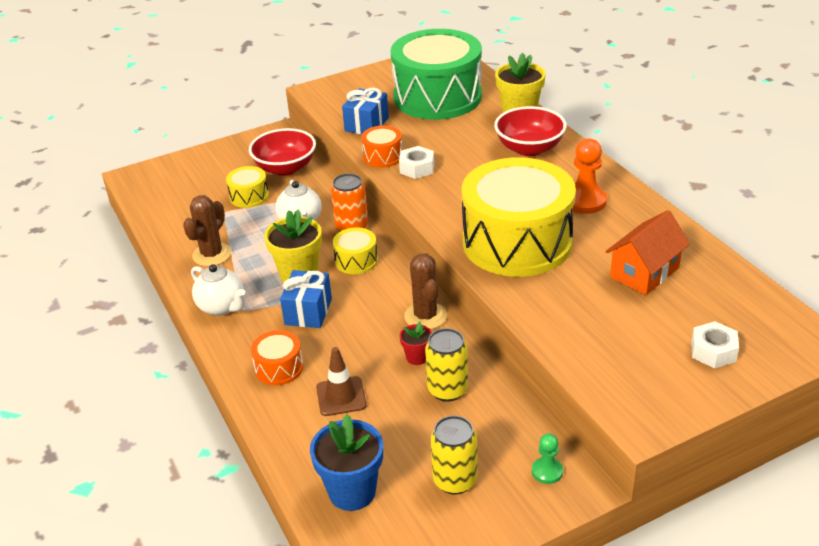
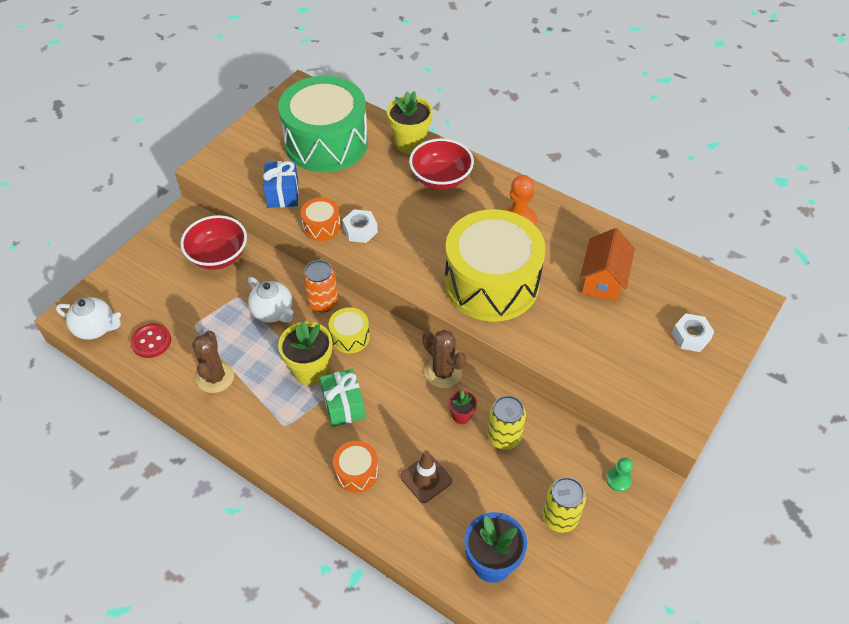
camera: 30 degrees left, 15 degrees up
(180, 213) = (151, 341): none -> red button
(222, 307) = (264, 430): white teapot -> white teapot (96, 328)
(249, 196) = (205, 300): yellow drum -> none
(308, 312) = (343, 405): blue gift -> green gift

